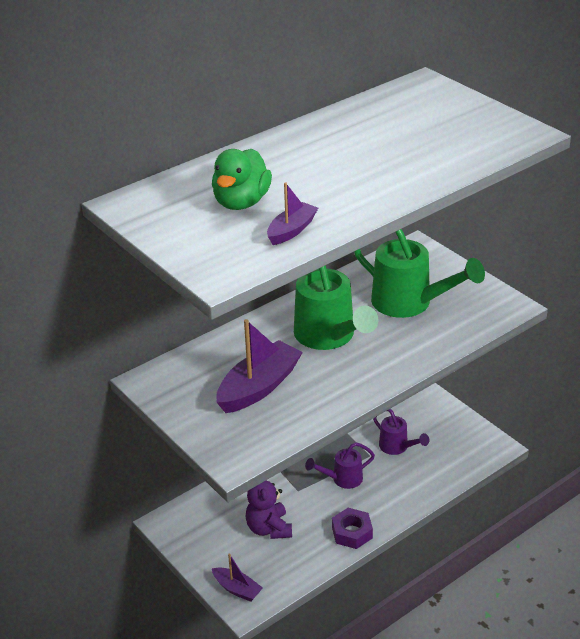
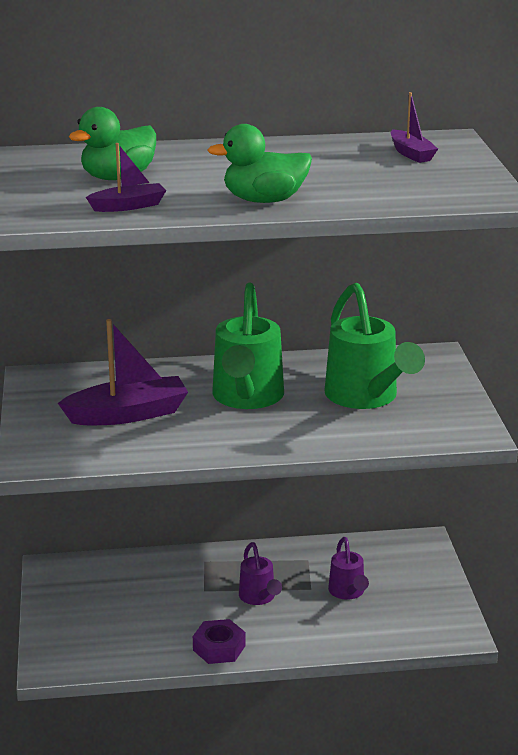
camera: 30 degrees right, 10 degrees down
(237, 589) = (56, 648): purple boat -> purple boat (411, 154)
(269, 528) = (140, 611): purple teddy bear -> none
(342, 479) = (259, 598): purple watering can -> purple watering can turned 120 degrees counterclockwise
(382, 189) = (264, 200): none -> green duck

